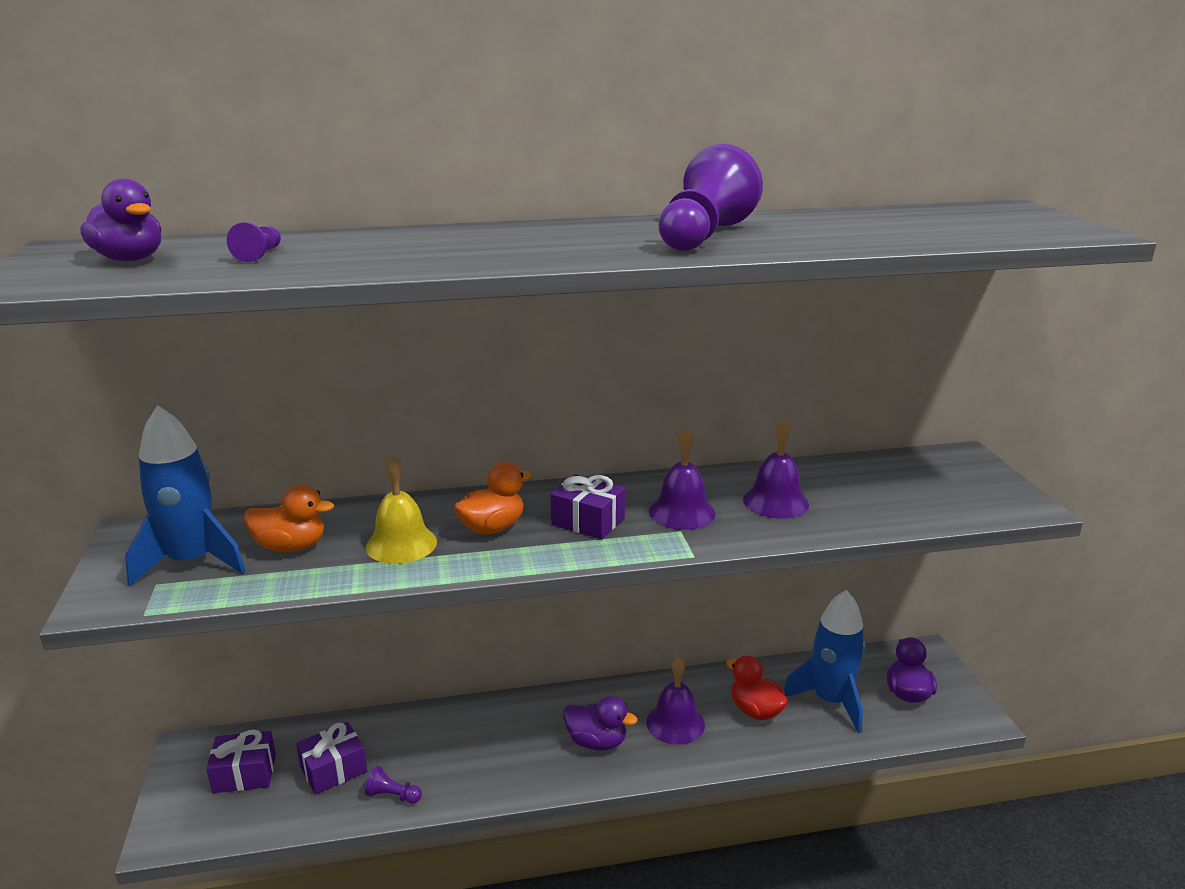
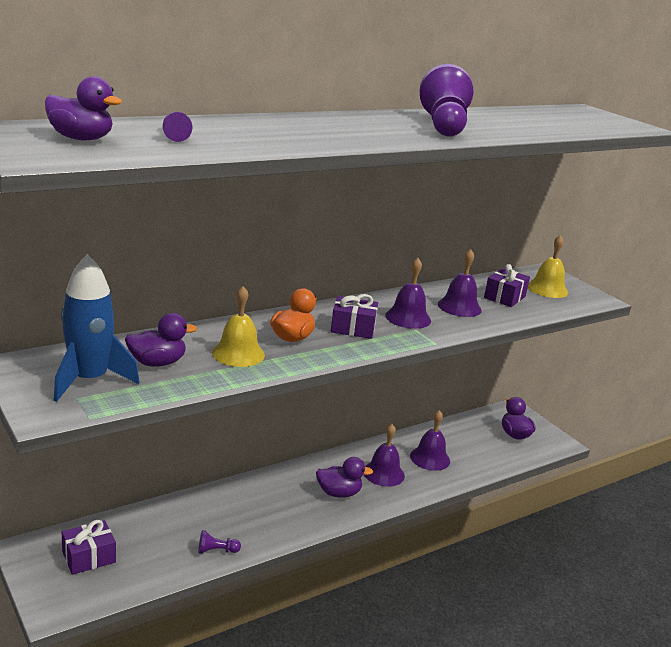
camera: 25 degrees left, 0 degrees up
(291, 547) = (157, 363): orange duck -> purple duck
(333, 769) = (159, 542): purple gift -> purple gift (504, 297)
(755, 711) = (430, 458): red duck -> purple bell
(830, 701) = (472, 445): blue rocket -> none
(945, 483) = (547, 289): none -> yellow bell

